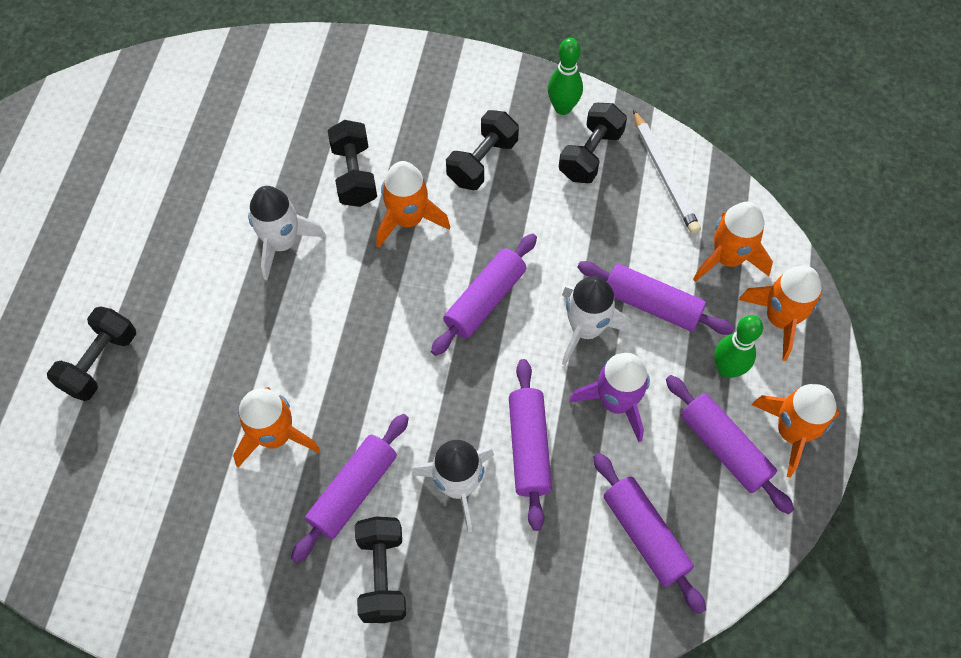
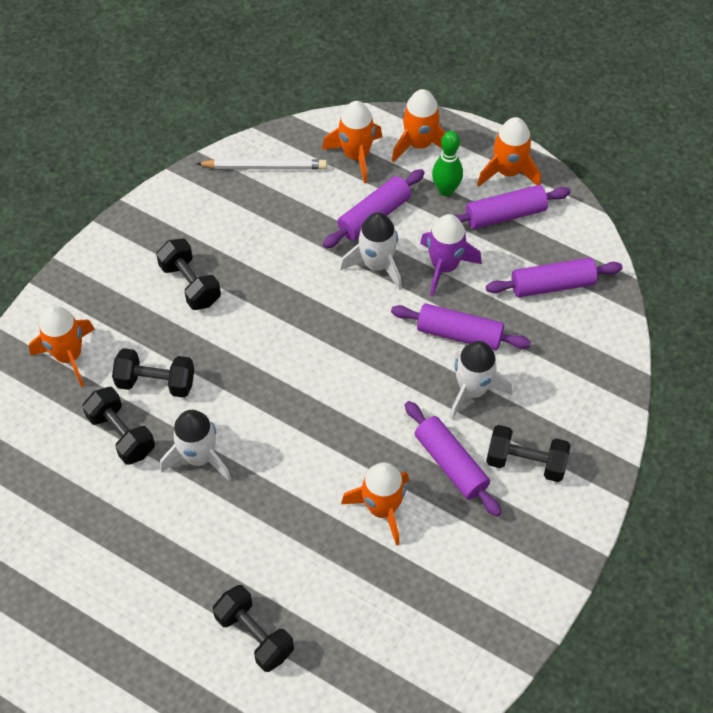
camera: 70 degrees left, 5 degrees down
(408, 220) = (221, 355): orange rocket -> orange rocket (69, 356)
(485, 300) = (322, 323): purple rolling pin -> none
(563, 108) = (166, 211): green bowling pin -> none
(590, 155) = (221, 208): black dumbbell -> black dumbbell (122, 434)

